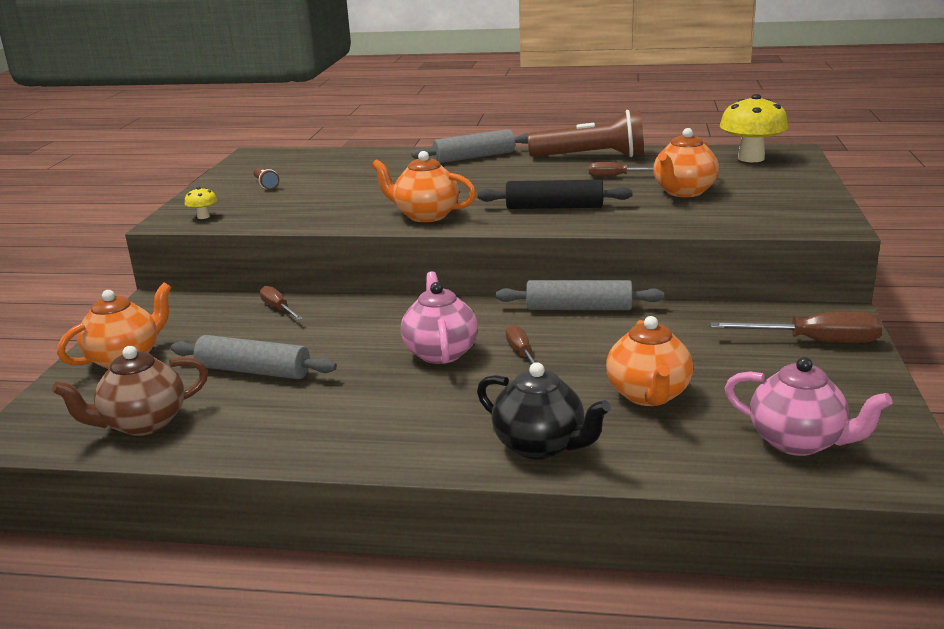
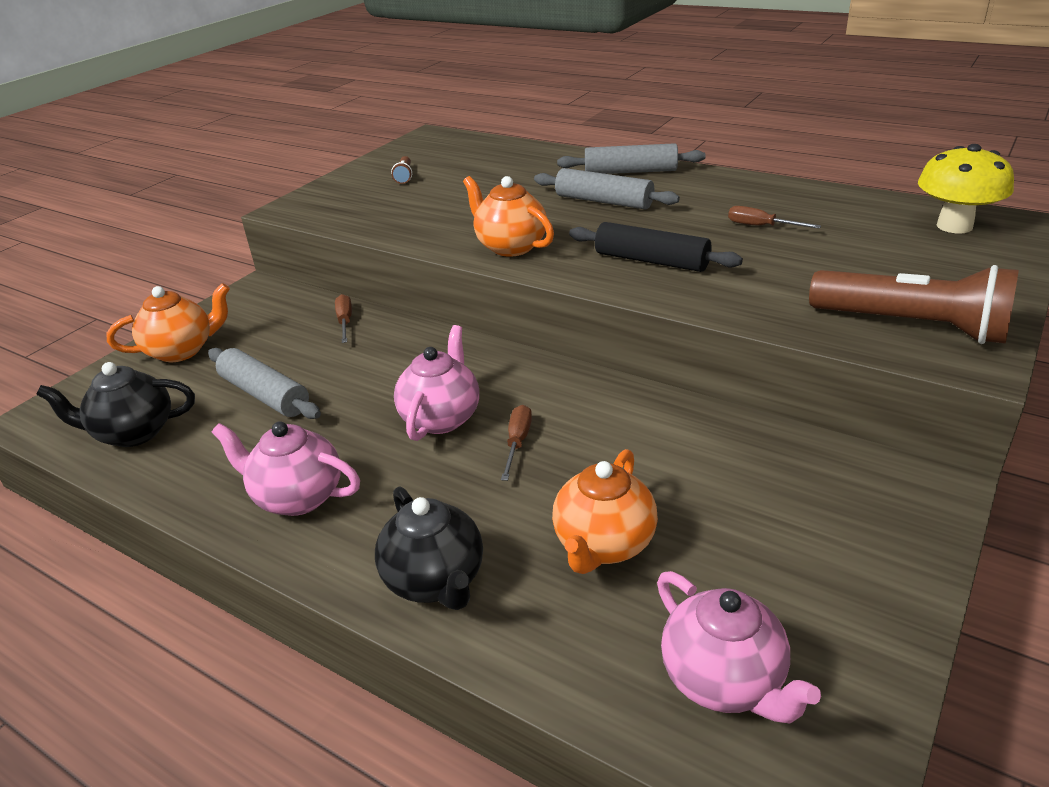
camera: 25 degrees right, 10 degrees up
(143, 424) = (133, 433): brown teapot -> black teapot
(203, 217) = (317, 208): yellow mushroom -> none
(364, 427) = (297, 497): none -> pink teapot
(579, 308) = (626, 393): grey rolling pin -> grey rolling pin (604, 201)
(591, 157) = (757, 191): brown flashlight -> brown flashlight (912, 326)
(683, 192) = (821, 266): orange teapot -> none
(814, 342) = (869, 522): brown screwdriver -> none

